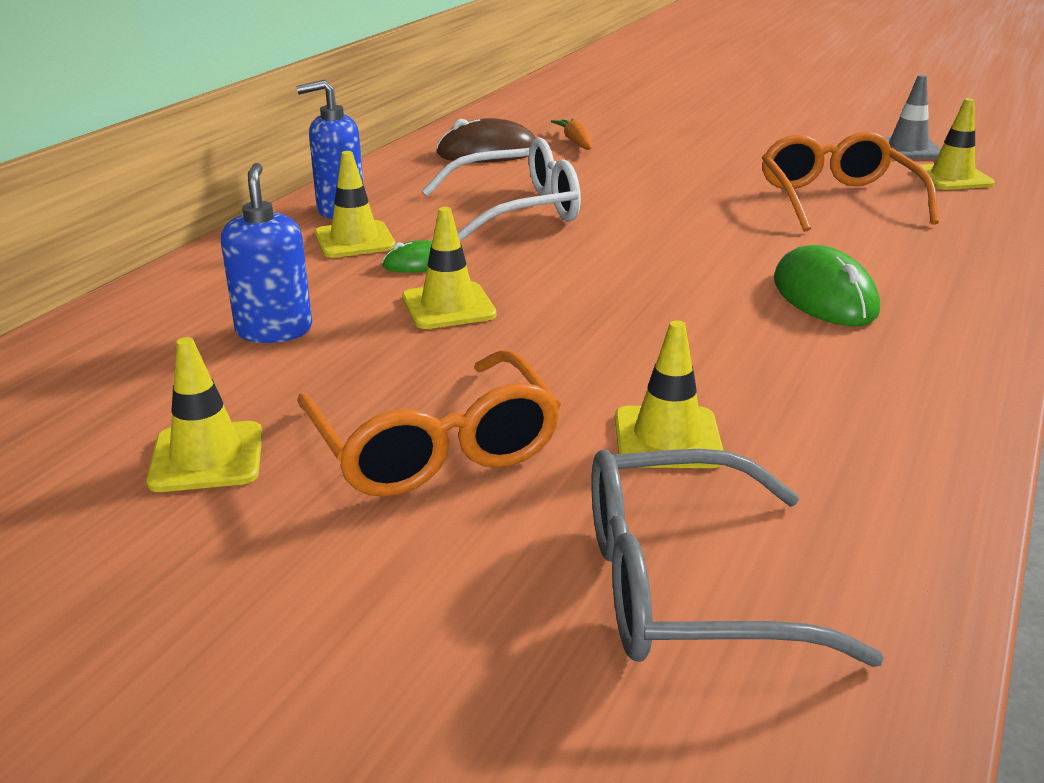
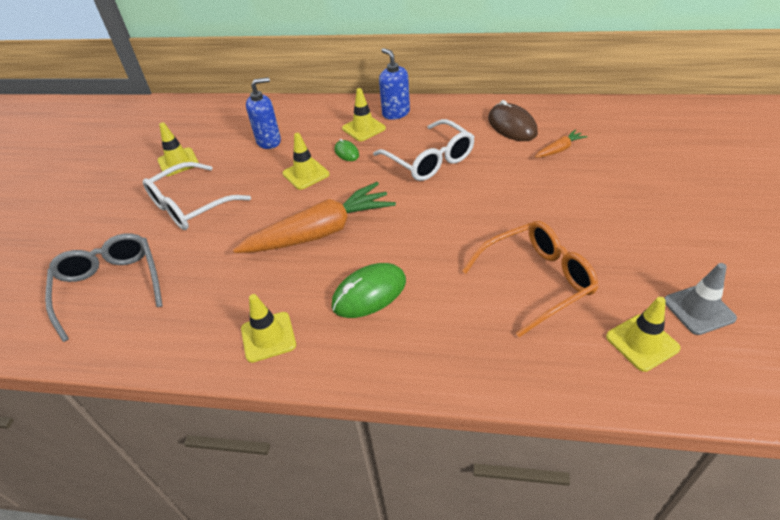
camera: 75 degrees right, 15 degrees up
(434, 447) = (191, 206): orange glasses -> white glasses
(646, 313) = (320, 232): none -> orange carrot
(667, 438) = (206, 263): yellow traffic cone -> yellow traffic cone (268, 337)

